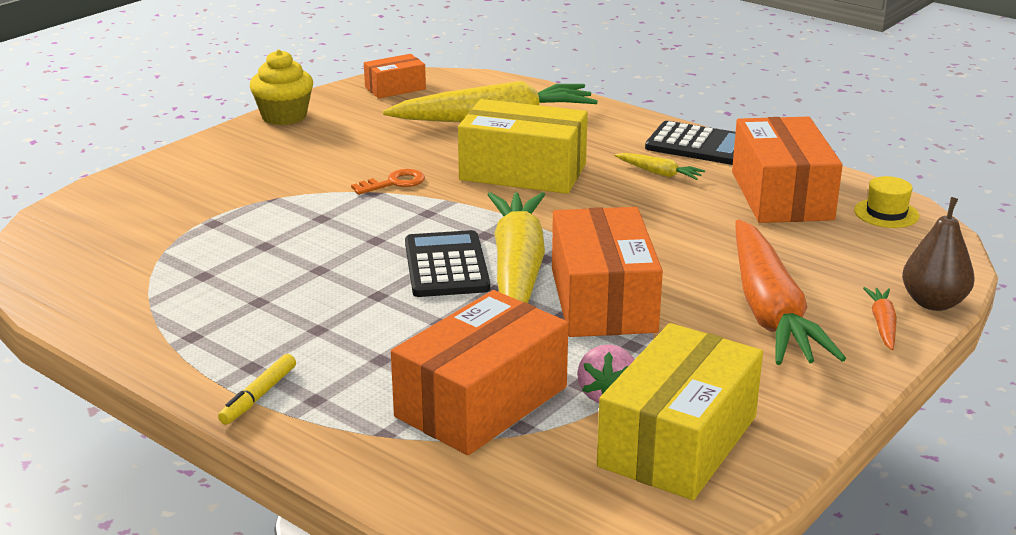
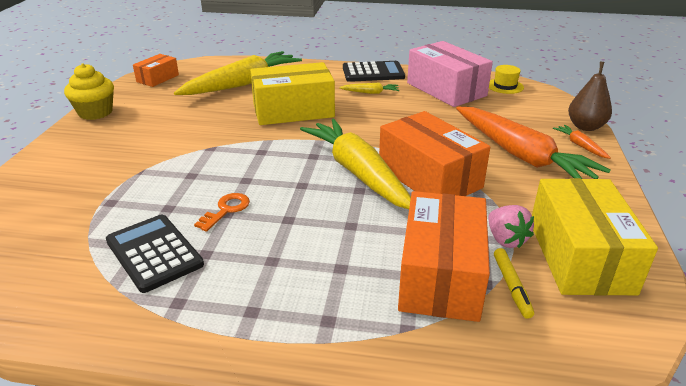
camera: 30 degrees left, 5 degrees up
(259, 396) = (282, 335): yellow marker -> yellow marker (511, 286)
(394, 183) = (218, 138): orange key -> orange key (226, 210)
(446, 266) = (311, 184): black calculator -> black calculator (154, 253)
(781, 195) = (446, 89): orange box -> pink box

